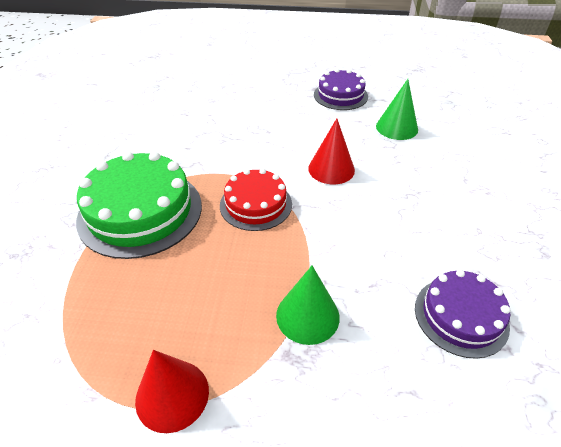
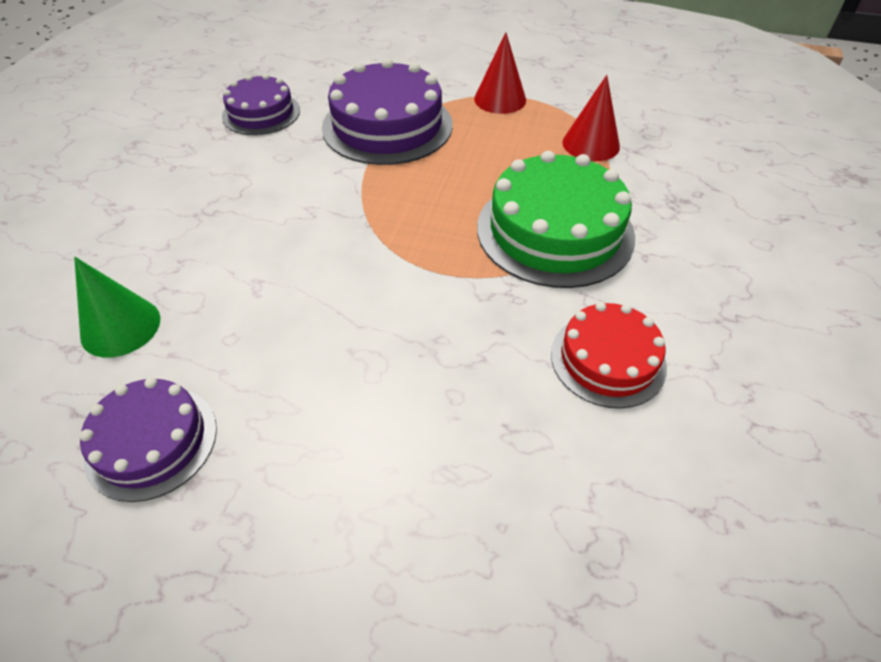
camera: 170 degrees left, 5 degrees up
(256, 204) = (407, 223): red cake -> red cake (608, 359)
(307, 316) = (387, 126): green cone -> purple cake
(331, 169) = (284, 260): red cone -> red cone (591, 144)

